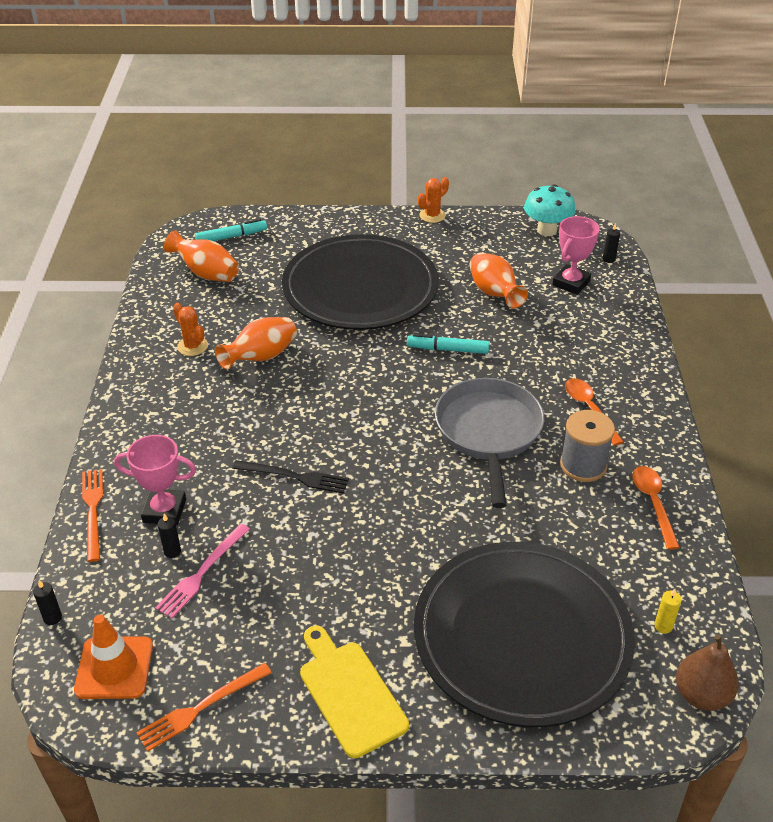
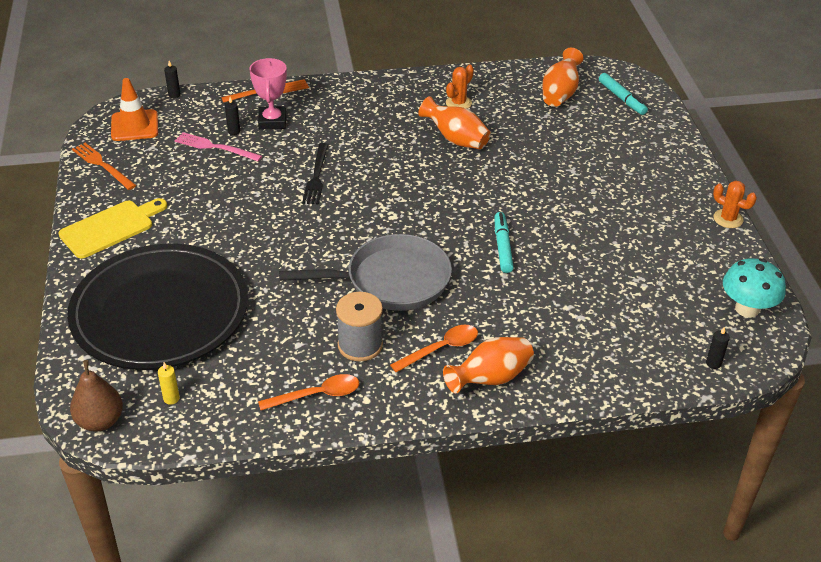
camera: 80 degrees right, 0 degrees up
(360, 288) = (576, 183): black plate -> none
(494, 293) = (605, 273): orange vase -> orange vase (490, 378)
(571, 283) = (651, 331): pink trophy -> none

